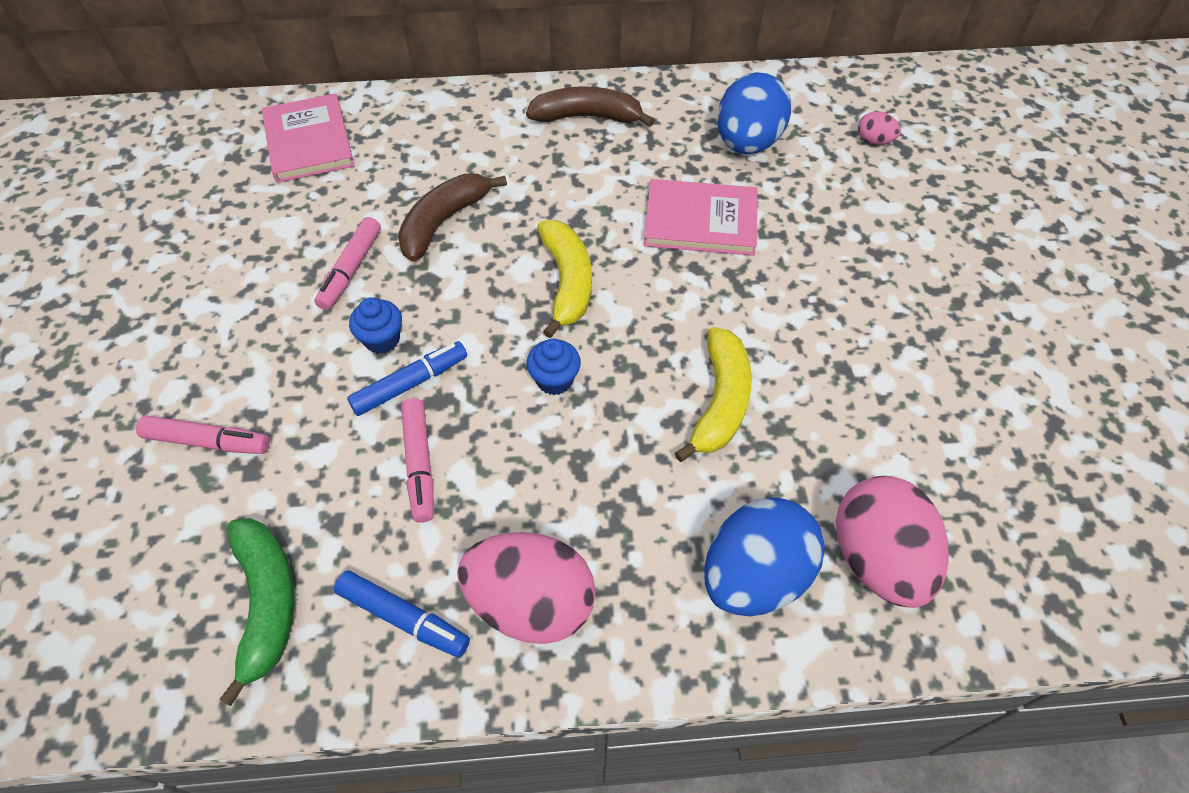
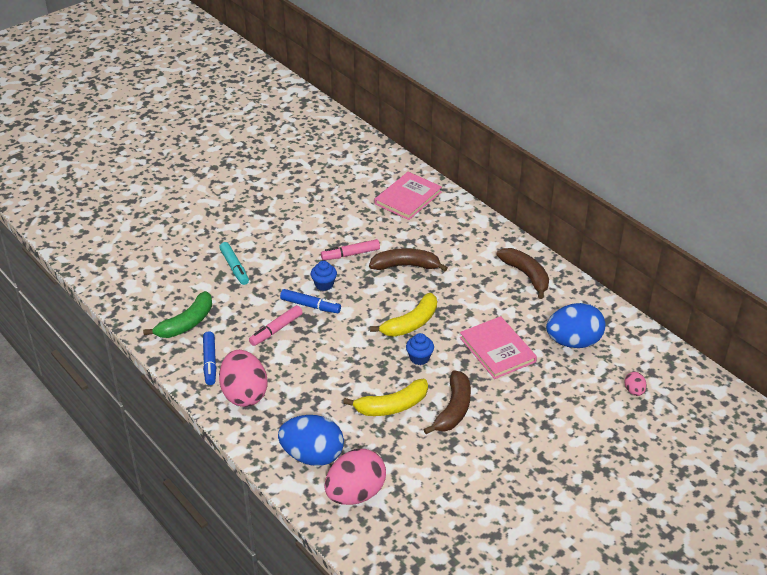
camera: 55 degrees right, 15 degrees down
(208, 441) = (234, 267): pink marker -> turquoise marker
(554, 380) = (353, 347): blue cupcake -> blue cupcake (419, 358)
(780, 332) = (453, 409): none -> brown banana

